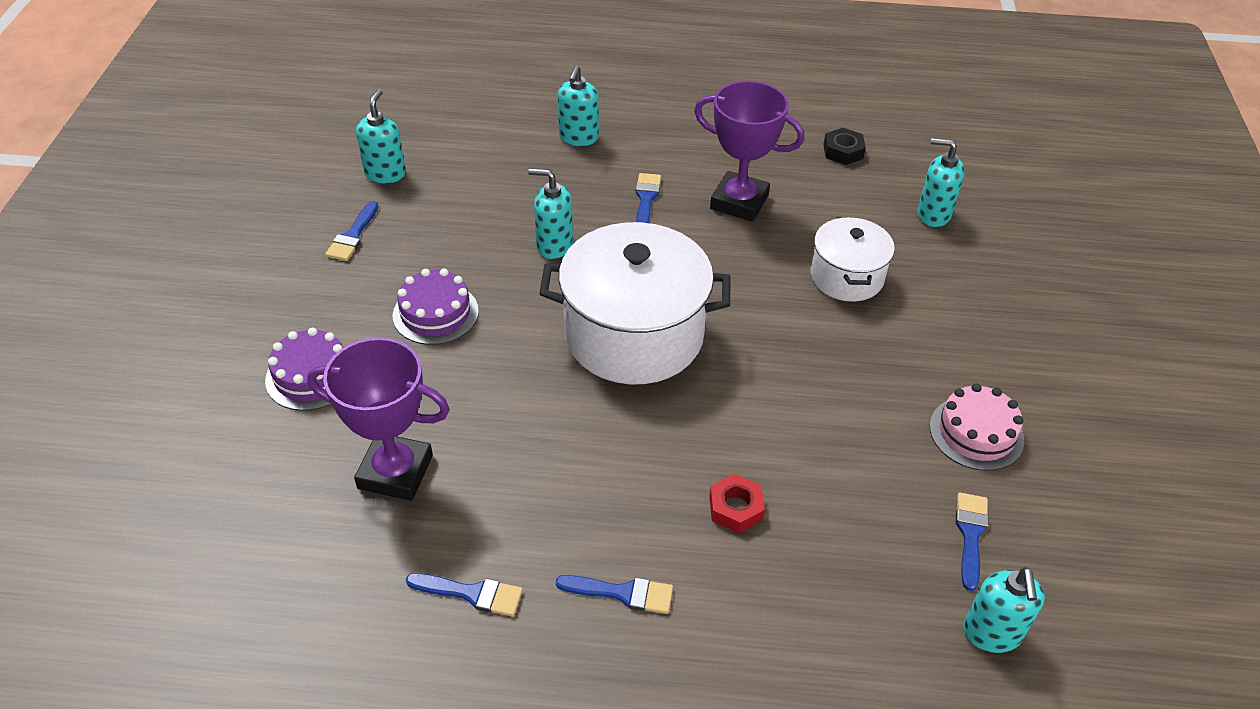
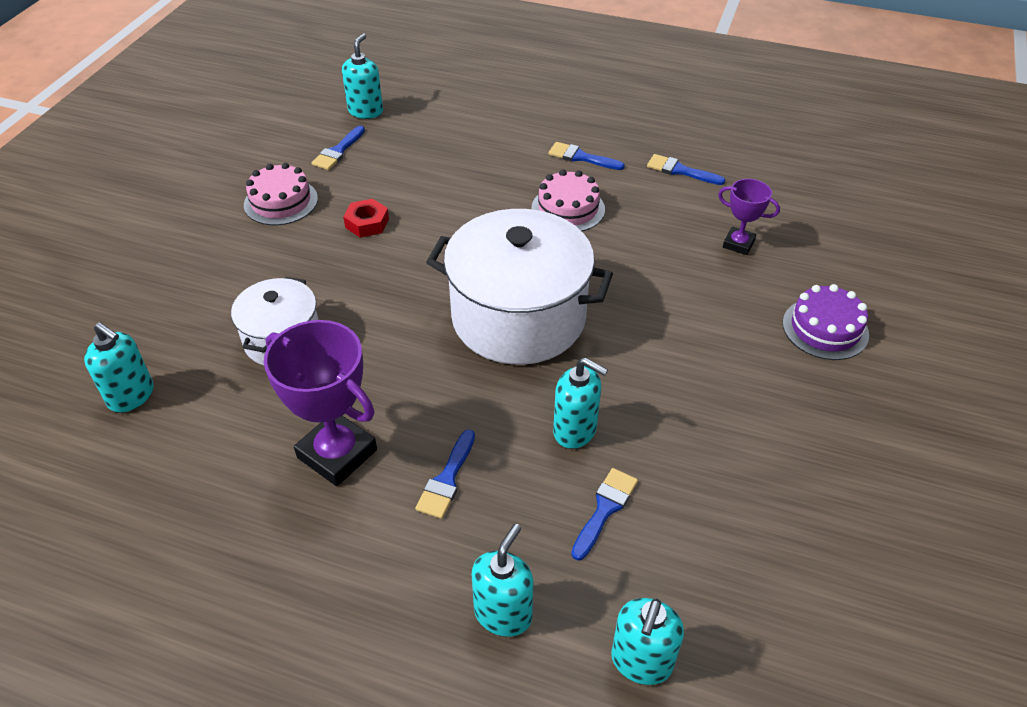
camera: 165 degrees left, 0 degrees up
(353, 235) = (816, 488): blue brush -> blue brush (605, 509)
(385, 174) = (789, 591): turquoise soap dispenser -> turquoise soap dispenser (641, 661)
(395, 472) = (738, 244): purple trophy -> purple trophy, size x0.55
(435, 313) = (711, 371): purple cake -> none
(618, 489) = (568, 209): none -> pink cake
(735, 508) = (487, 186): red nut -> red nut (367, 223)
(843, 151) = (154, 512): black nut -> none

